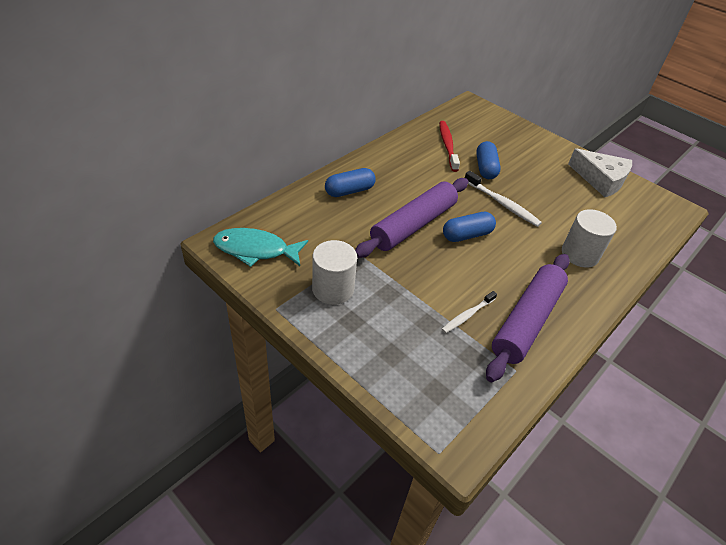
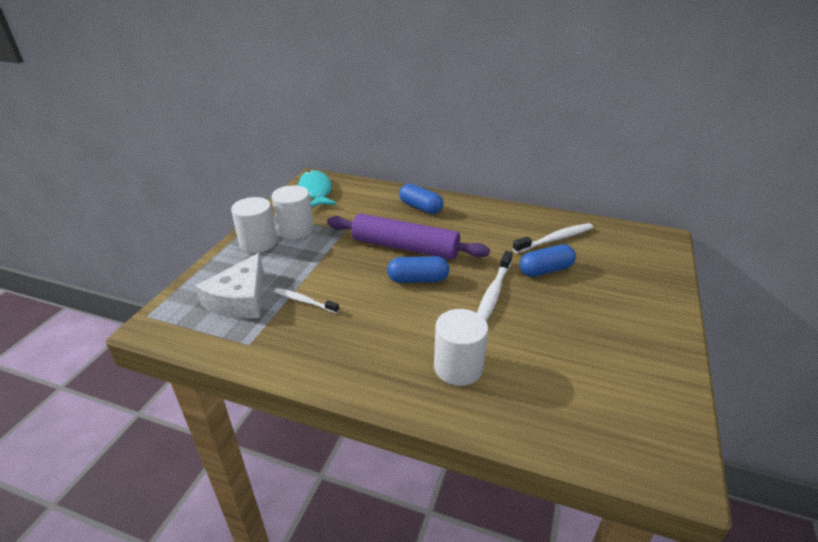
camera: 70 degrees right, 10 degrees down
(341, 326) = (258, 243): none -> white cylinder
(447, 145) = (555, 239): red toothbrush -> white toothbrush
(467, 235) = (418, 279): blue capsule -> blue capsule turned 45 degrees counterclockwise
(527, 321) = (318, 340): purple rolling pin -> none
(601, 180) = (644, 369): white cheese -> white cheese (240, 299)

